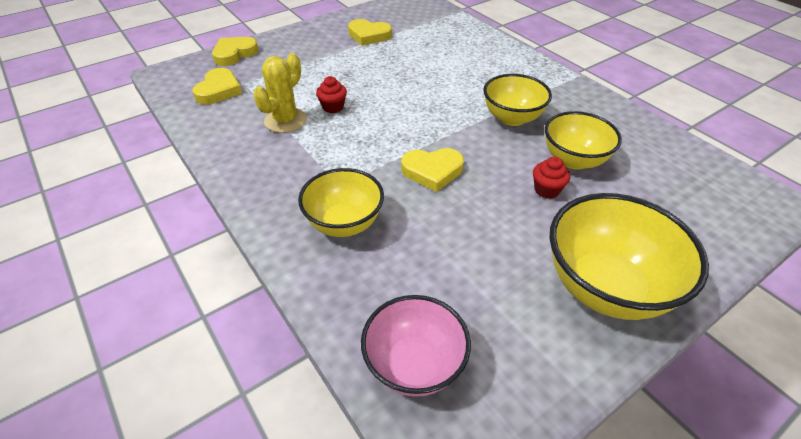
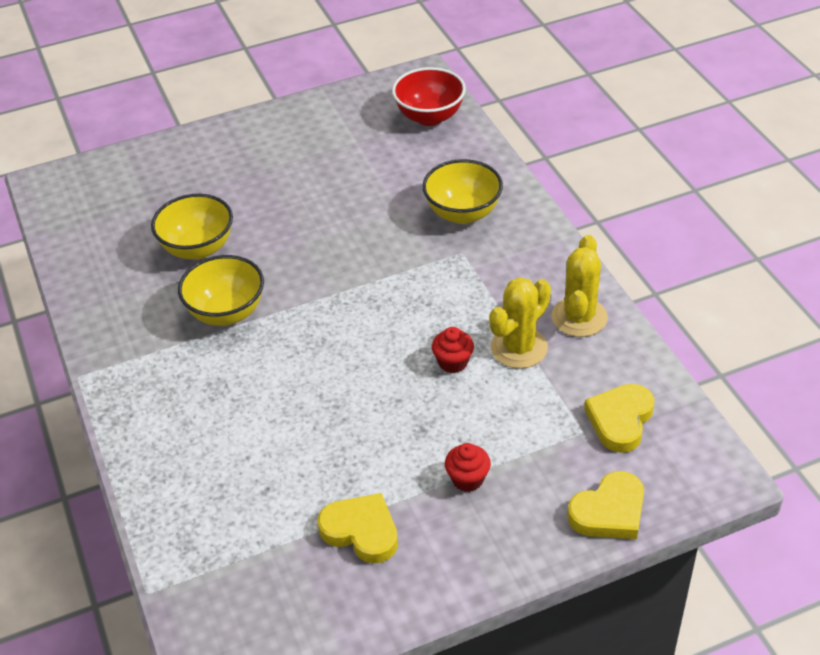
camera: 165 degrees left, 0 degrees up
(237, 145) = (579, 317): none -> yellow cactus
(414, 365) = (429, 117): pink bowl -> red bowl
(432, 171) = (357, 255): yellow heart -> none
(546, 190) = (251, 220): red cupcake -> red cupcake (467, 479)
(605, 287) = (262, 142): yellow bowl -> none

